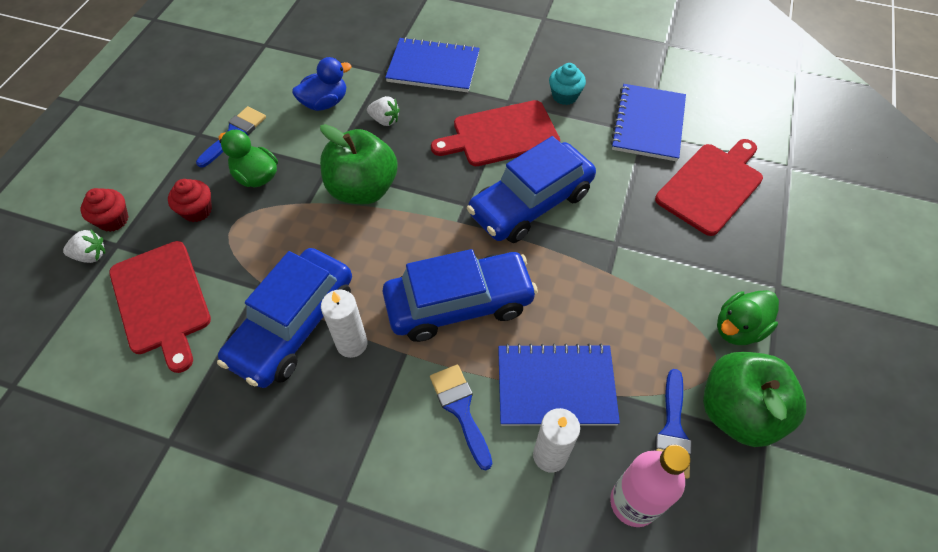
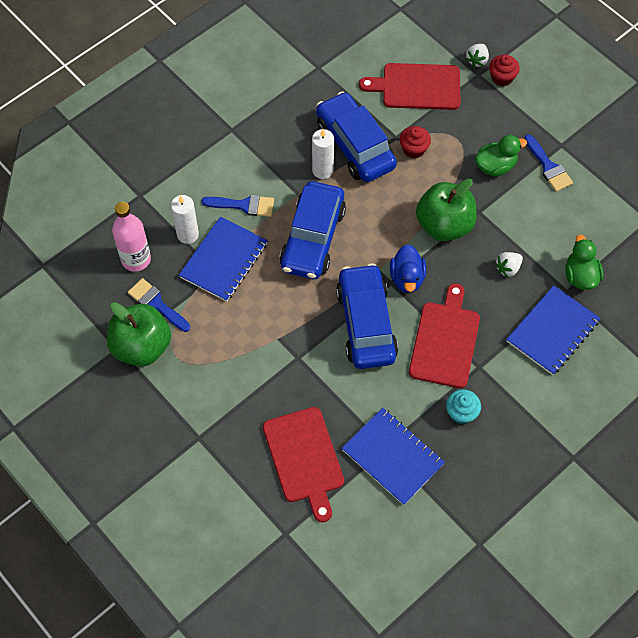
camera: 120 degrees right, 5 degrees up
(197, 211) = (482, 124): red cupcake -> red cupcake (414, 149)
(325, 103) = (551, 236): blue duck -> blue duck (407, 278)
(738, 328) = (188, 388): green duck -> green duck (580, 276)

